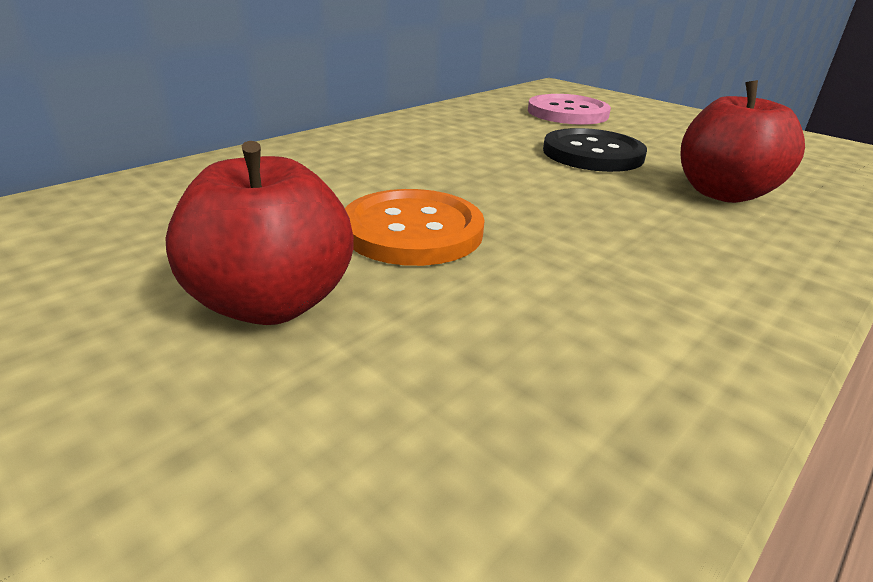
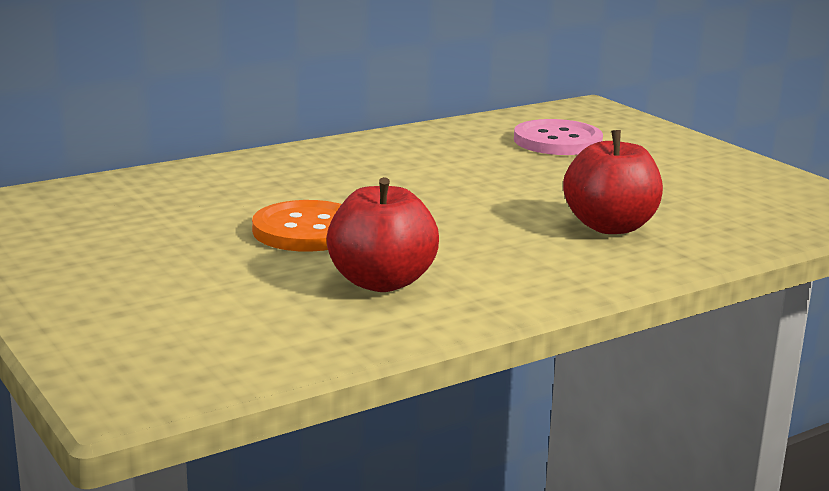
camera: 15 degrees right, 10 degrees down
(272, 303) = (186, 260): red apple -> red apple (381, 282)
(592, 154) = (530, 184): black button -> none

